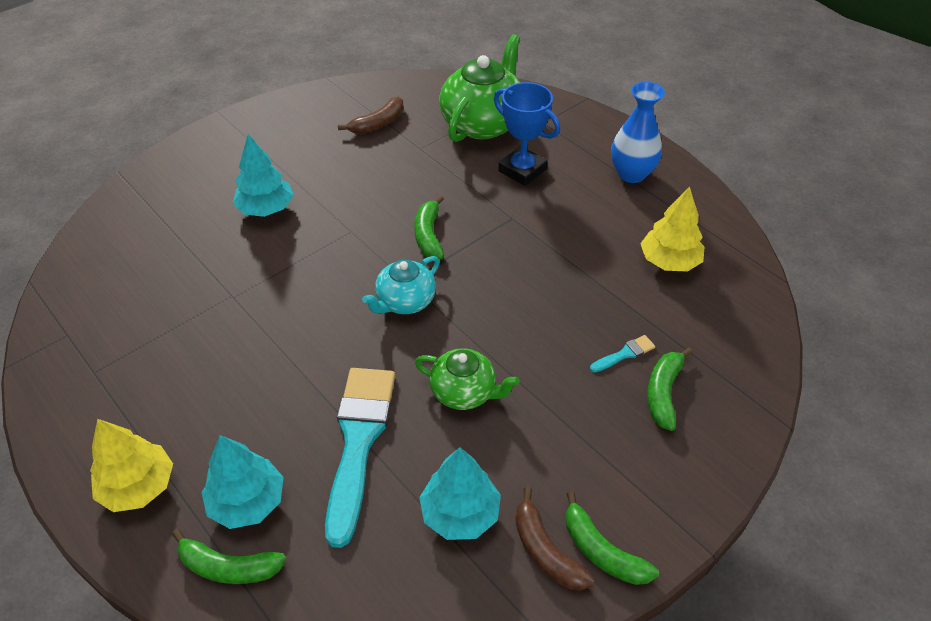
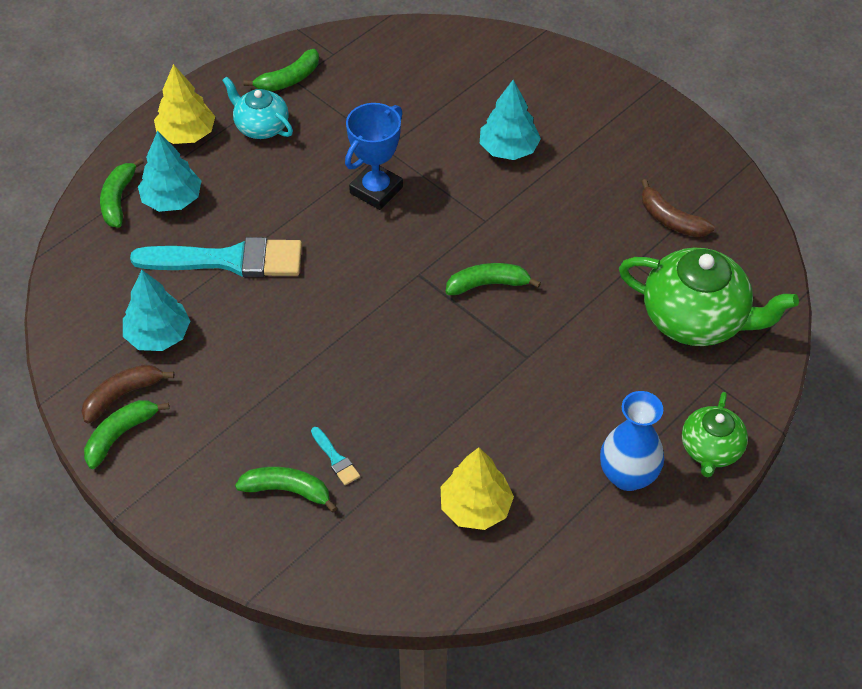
camera: 85 degrees right, 5 degrees up
(89, 378) = (289, 79): none -> green banana
(405, 301) = (391, 274): turquoise teapot -> turquoise teapot (261, 126)
(464, 392) = (283, 330): green teapot -> green teapot (710, 450)
(522, 170) = (612, 362): blue trophy -> blue trophy (376, 190)

